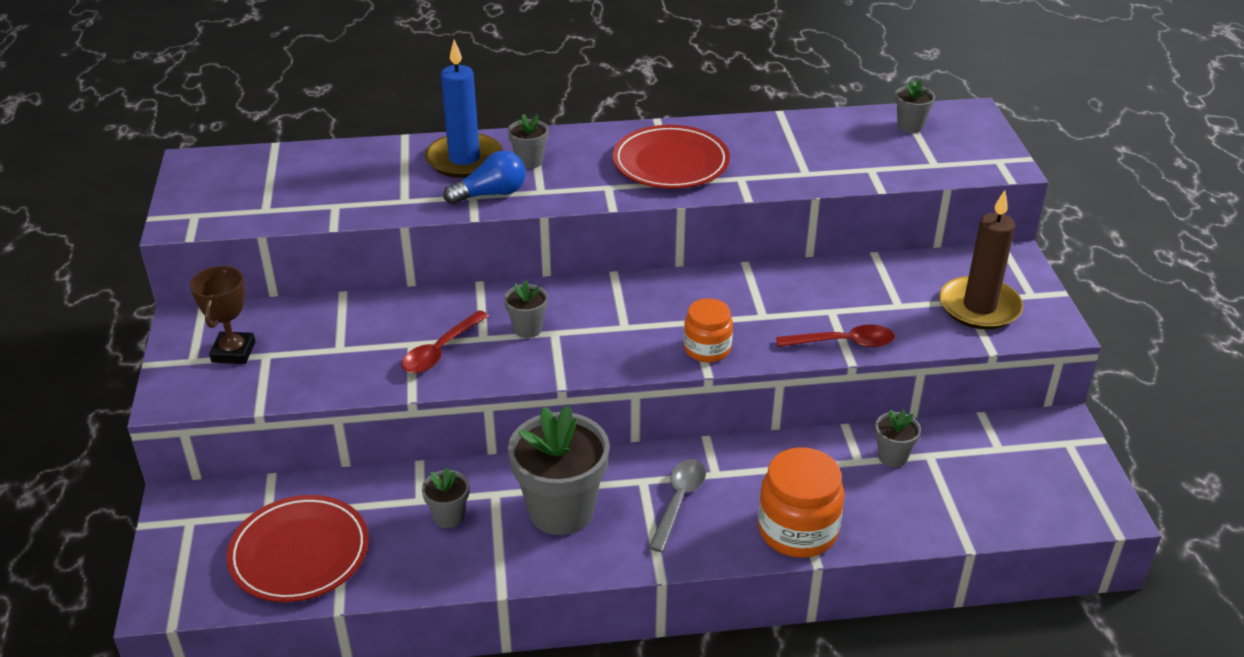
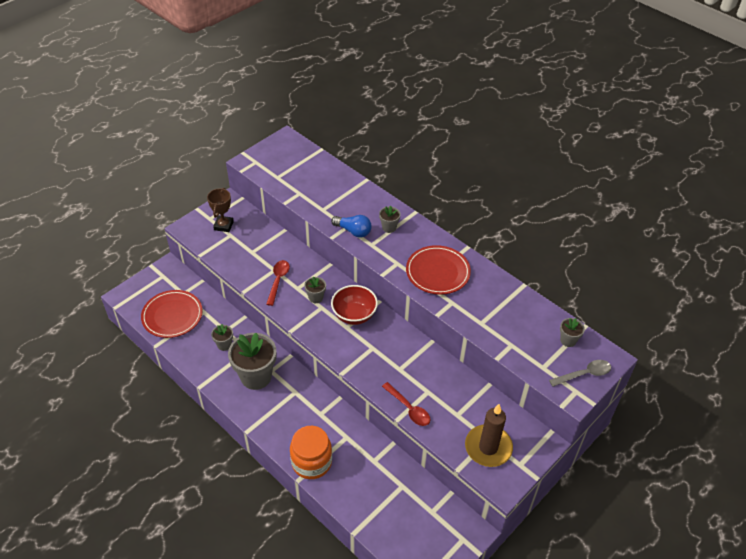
camera: 50 degrees right, 10 degrees up
(233, 352) = (223, 225): brown trophy -> brown trophy turned 45 degrees counterclockwise
(441, 350) = (278, 281): red spoon -> red spoon turned 105 degrees clockwise
(464, 159) = (369, 208): blue candle -> none
(610, 308) = (354, 315): none -> red bowl
(678, 502) = (293, 411): grey spoon -> grey spoon (584, 374)
(707, 349) = (358, 363): orange jar -> none
(892, 456) = (388, 472): grey flower pot -> none

